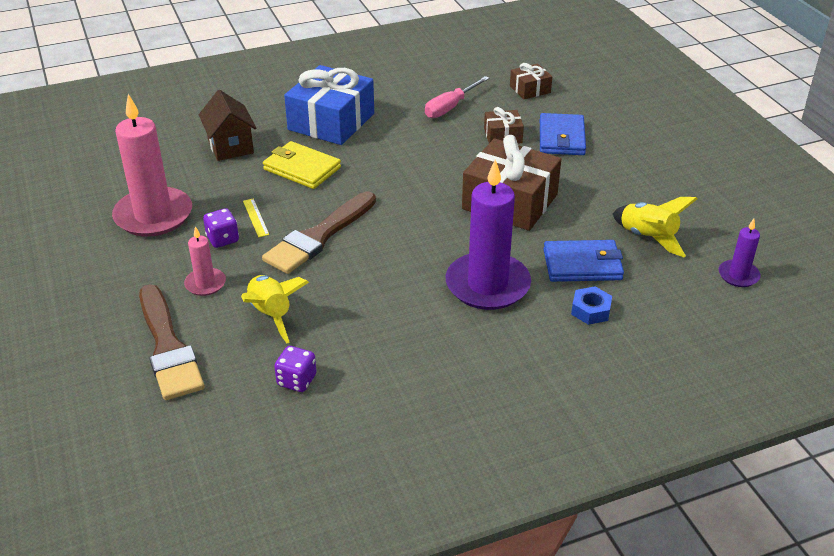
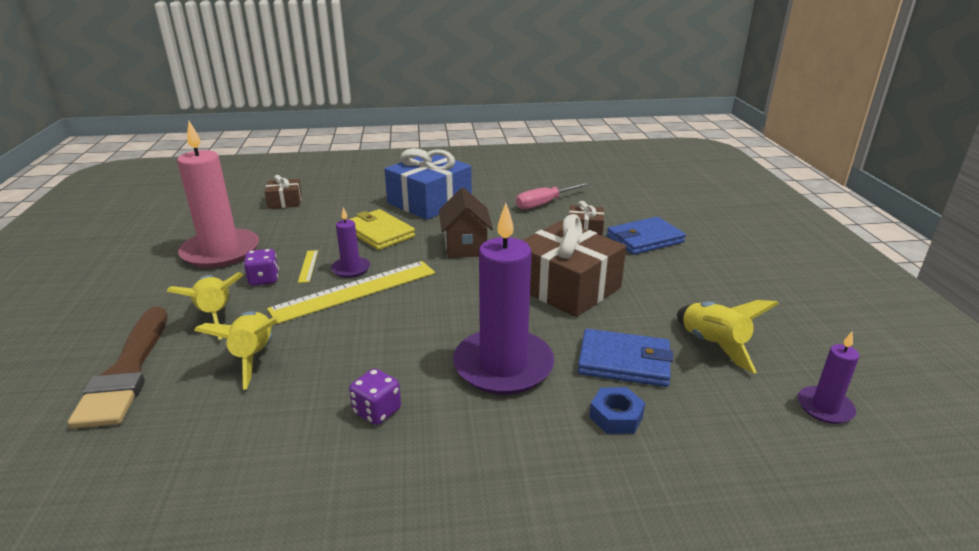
camera: 15 degrees right, 10 degrees down
(205, 284) = (215, 316): pink candle -> yellow rocket
(230, 146) = (329, 209): brown house -> brown house (465, 247)
(296, 380) = (225, 435): purple dice -> purple dice (377, 411)
(300, 214) = (351, 269): none -> purple candle
(319, 236) = (355, 290): brown brush -> yellow ruler
(530, 89) = (627, 198): brown gift -> brown gift (285, 202)
(561, 138) = (644, 239): blue wallet -> blue wallet turned 45 degrees clockwise

